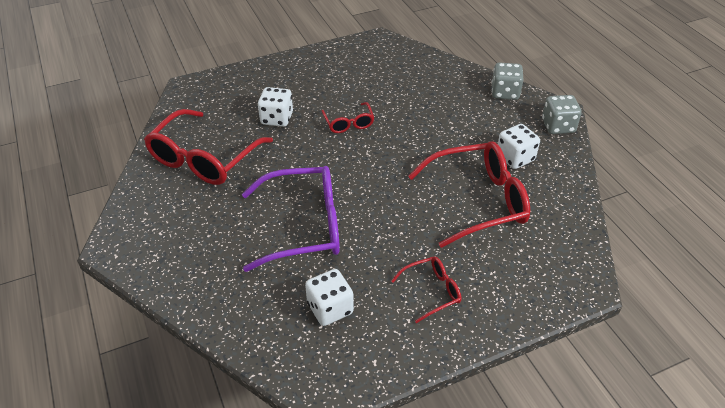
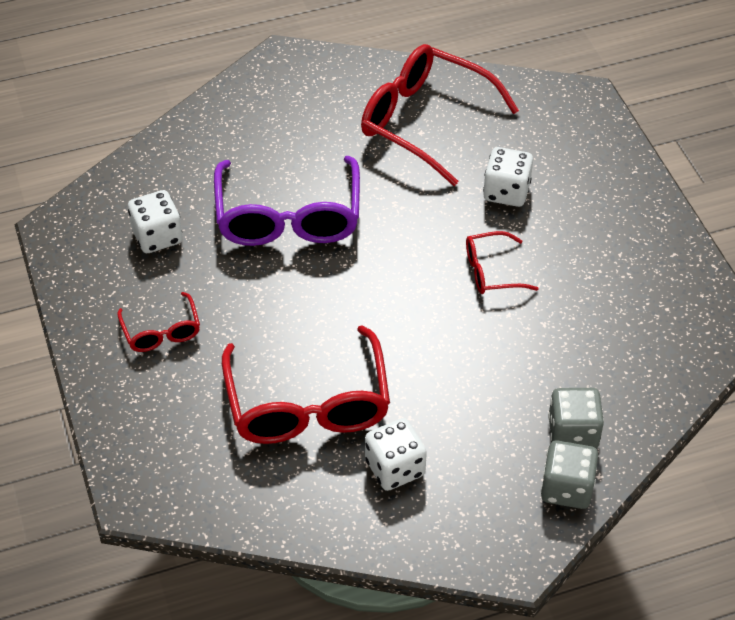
camera: 95 degrees right, 5 degrees up
(558, 126) = (470, 547): grey dice -> grey dice (573, 433)

